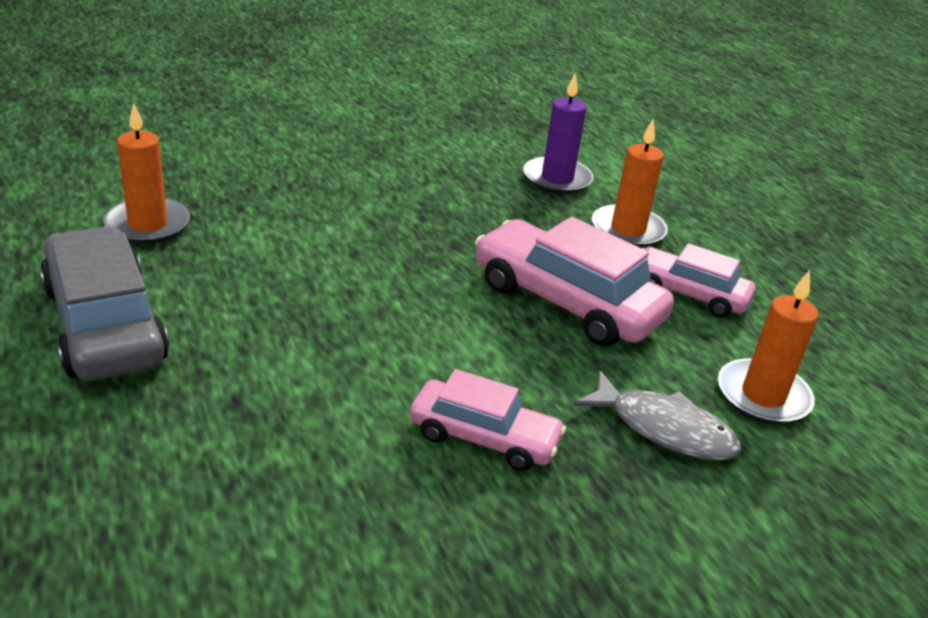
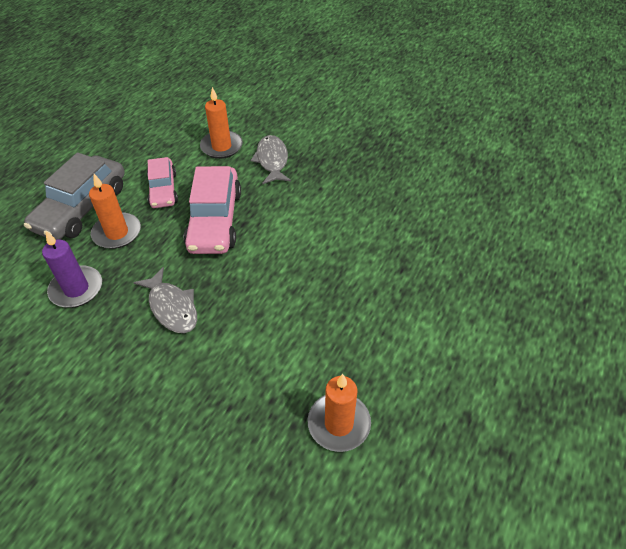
camera: 125 degrees left, 15 degrees up
(104, 324) = (423, 351): grey car -> grey car (82, 208)
(449, 212) = (172, 307): none -> grey fish
(484, 437) = (332, 196): pink car -> none

